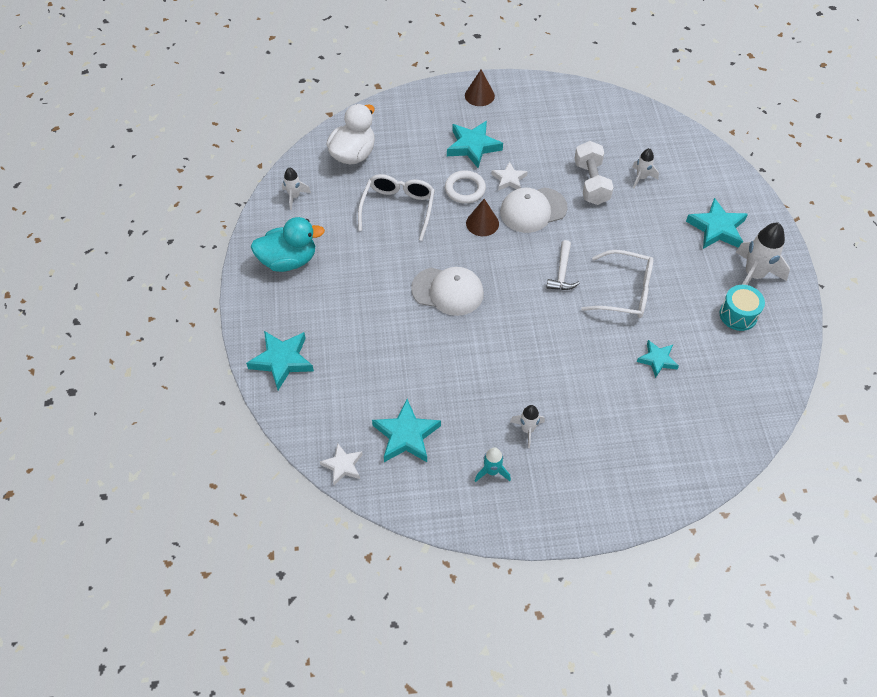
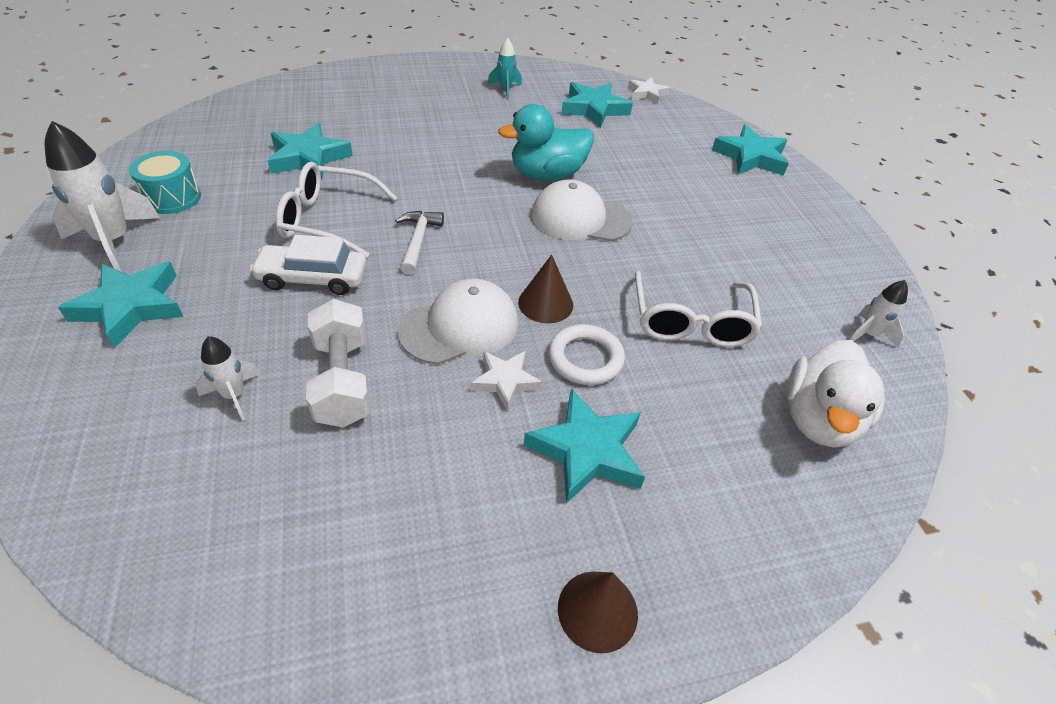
camera: 170 degrees right, 10 degrees down
(288, 260) = (812, 248): turquoise duck -> turquoise duck (547, 174)
(527, 430) = (470, 111): white rocket -> none
(622, 245) = (313, 278): none -> white car
(657, 360) = (308, 157): turquoise star -> turquoise star, size x1.61

